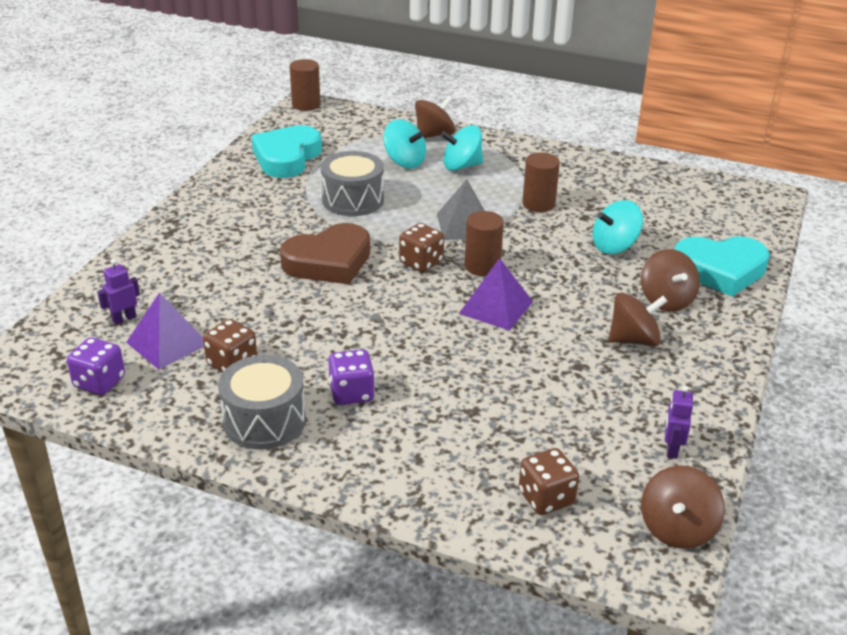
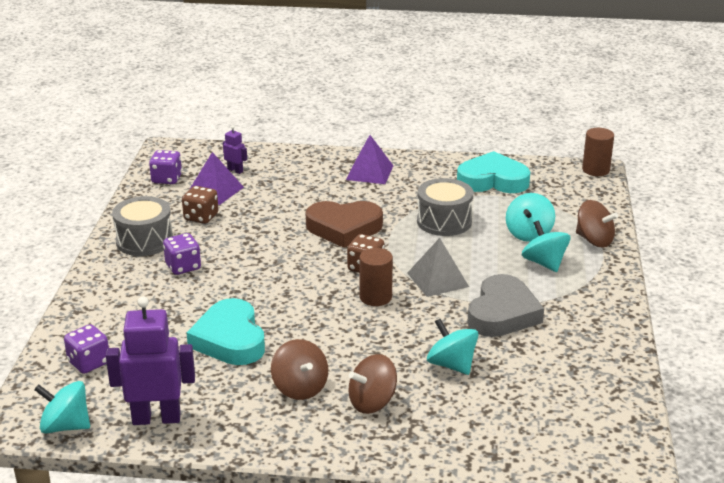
camera: 75 degrees right, 5 degrees down
(329, 262) = (344, 228): brown heart -> brown heart turned 45 degrees counterclockwise
(496, 307) = (317, 312): purple pyramid -> purple pyramid (369, 172)
(538, 204) = (502, 313): brown cylinder -> grey heart
(546, 498) = (89, 363): brown dice -> purple dice
(671, 449) = (156, 418): purple robot -> purple robot, size x2.13
(677, 529) = (65, 426): brown spinning top -> turquoise spinning top
(720, 270) = (445, 434): turquoise heart -> turquoise heart (230, 339)

